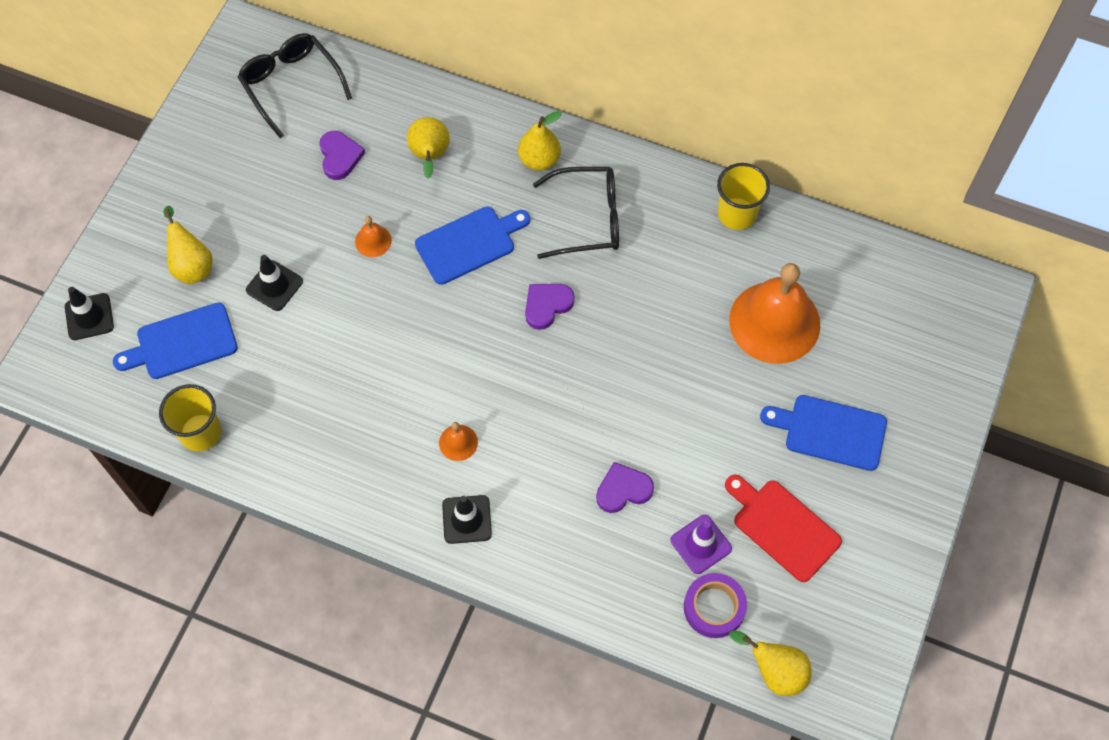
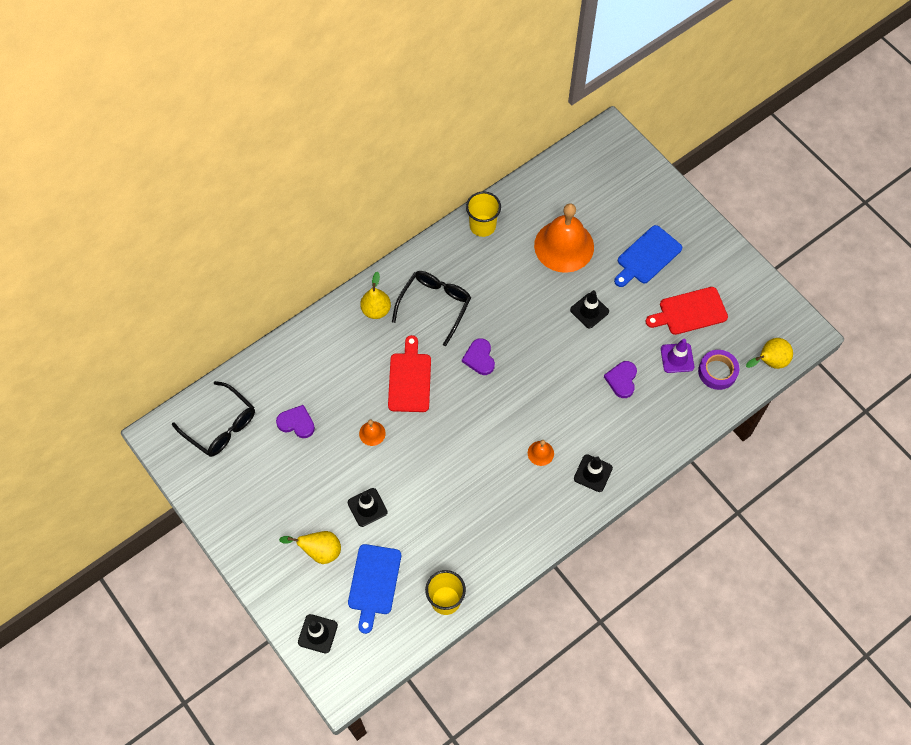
camera: 60 degrees left, 0 degrees up
(291, 85) = (221, 426): black glasses -> black glasses turned 135 degrees counterclockwise
(430, 156) = (332, 370): yellow pear -> none
(469, 243) = (409, 379): blue cutting board -> red cutting board
(699, 400) = (589, 311): none -> black traffic cone

